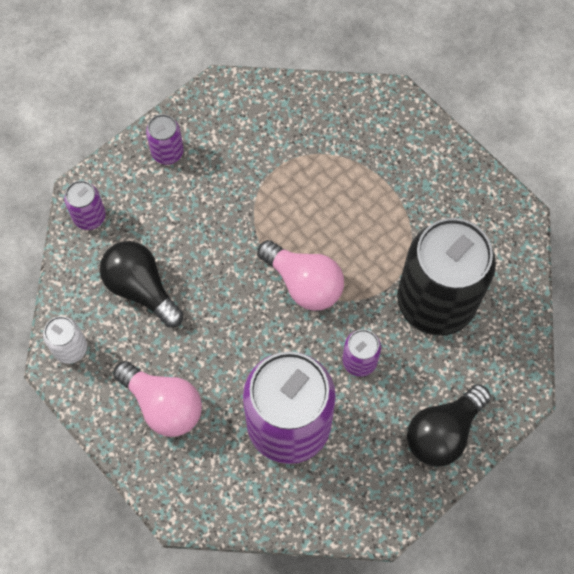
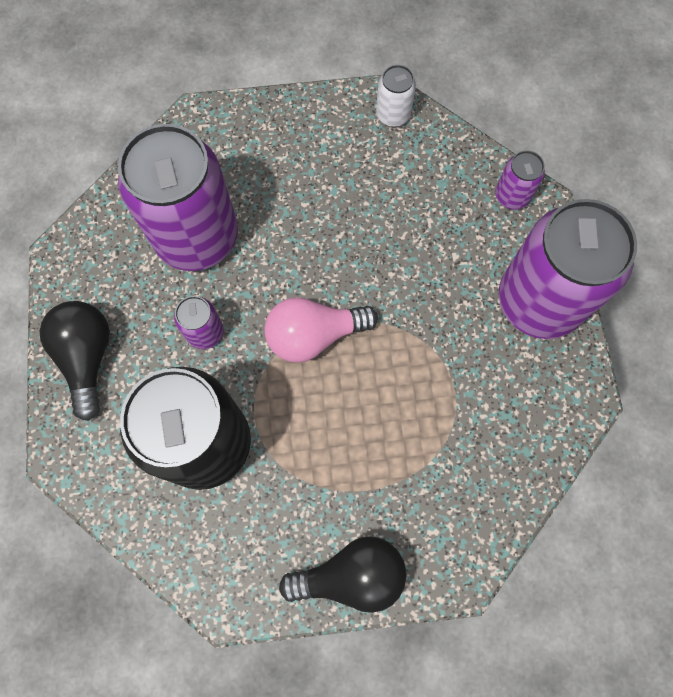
camera: 125 degrees right, 5 degrees up
(141, 288) = (409, 197): black light bulb -> black light bulb (351, 575)
(163, 405) = (290, 154): pink light bulb -> none
(167, 152) = (538, 301): purple can -> purple can, size x2.32

